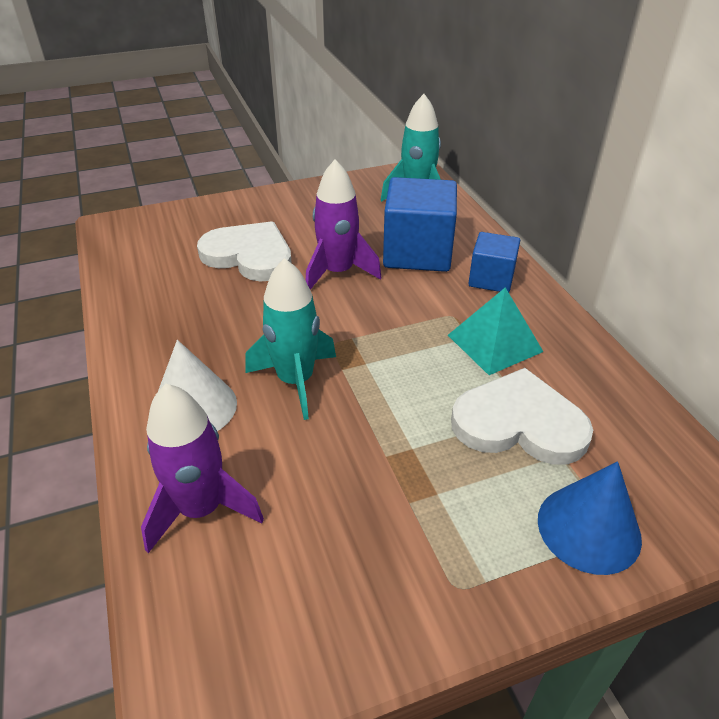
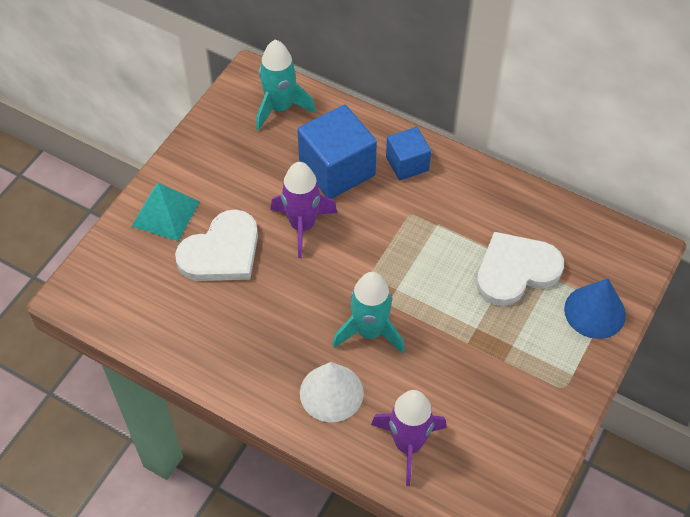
camera: 40 degrees left, 15 degrees up
(249, 255) = (222, 252): white heart -> white heart turned 150 degrees clockwise
(494, 343) = (455, 220): turquoise pyramid -> turquoise pyramid (165, 213)

